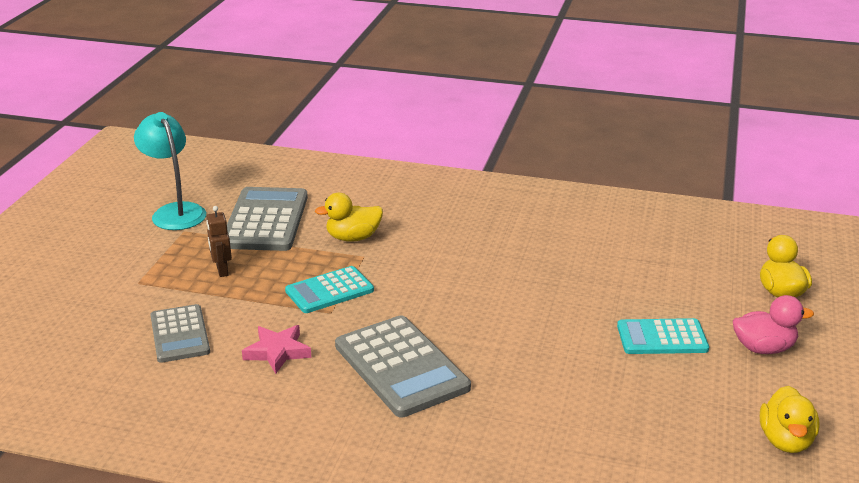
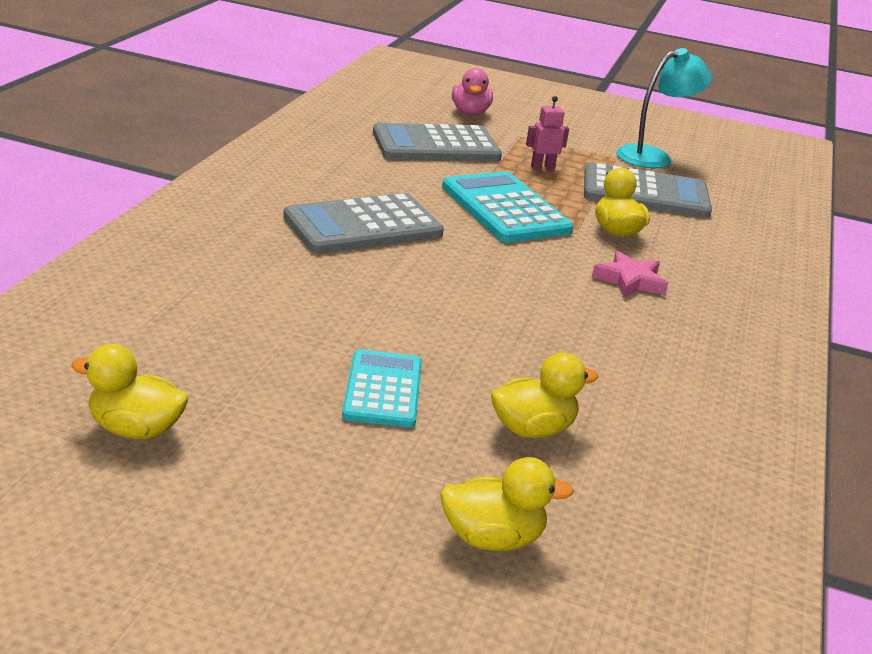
camera: 90 degrees right, 0 degrees up
(180, 334) = (436, 145): grey calculator -> grey calculator, size x1.58
(222, 270) = (542, 167): brown robot -> pink robot
(277, 352) = (401, 178): pink star -> pink star (630, 280)
(329, 291) = (505, 209): turquoise calculator -> turquoise calculator, size x1.58
(666, 279) = (532, 429): none -> yellow duck
(764, 348) = (339, 471): pink duck -> pink duck (470, 113)

